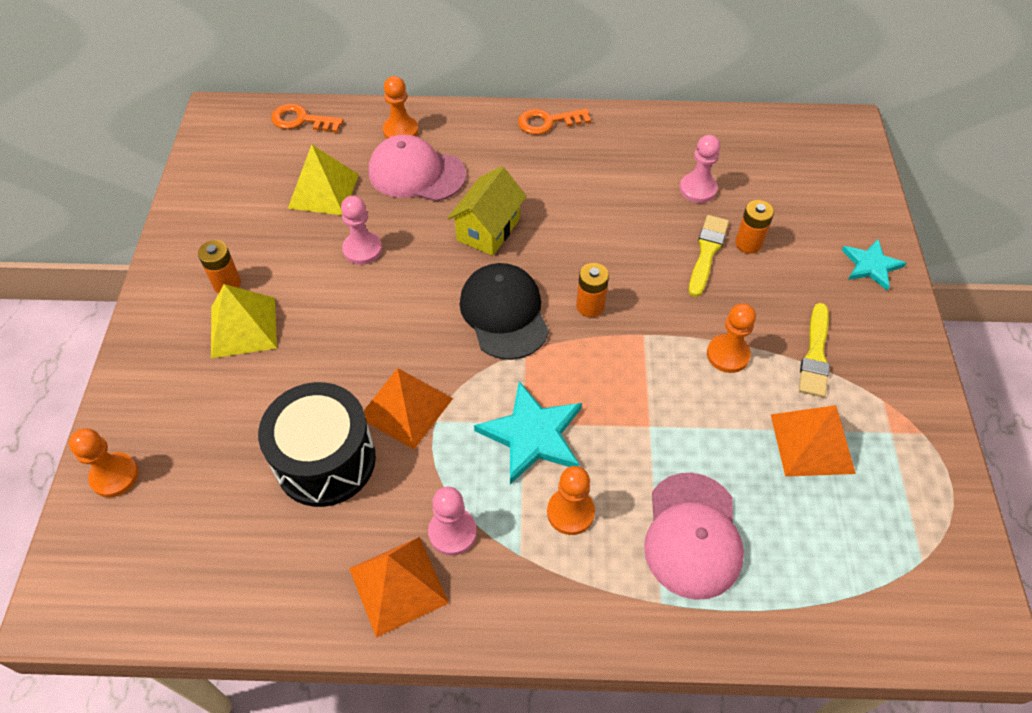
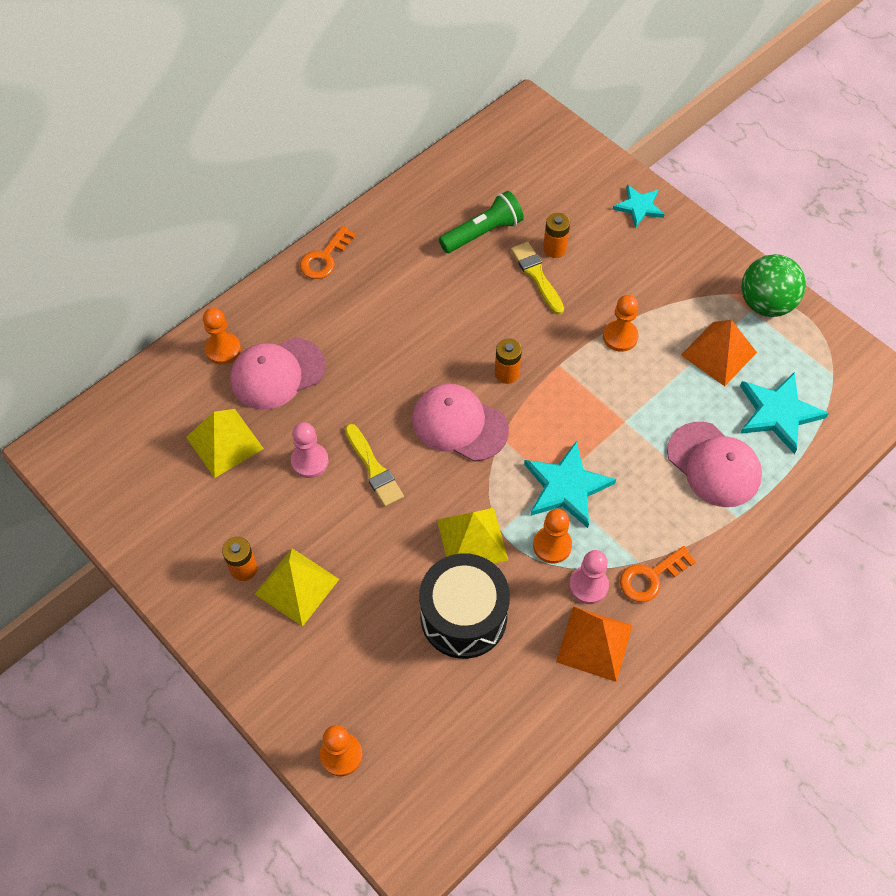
camera: 45 degrees left, 5 degrees up
(301, 120) = (132, 402): orange key -> orange key (651, 577)
(406, 408) = (472, 539): orange pyramid -> yellow pyramid
(488, 230) = (379, 374): yellow house -> none
(504, 313) = (459, 424): black cap -> pink cap
(570, 512) = (638, 512): orange pawn -> orange pawn (552, 545)
(698, 189) = (483, 233): pink pawn -> green flashlight
(815, 354) = (666, 295): yellow brush -> yellow brush (374, 468)
(816, 547) = (778, 413): none -> turquoise star
(915, 439) = (766, 304): none -> green ball

